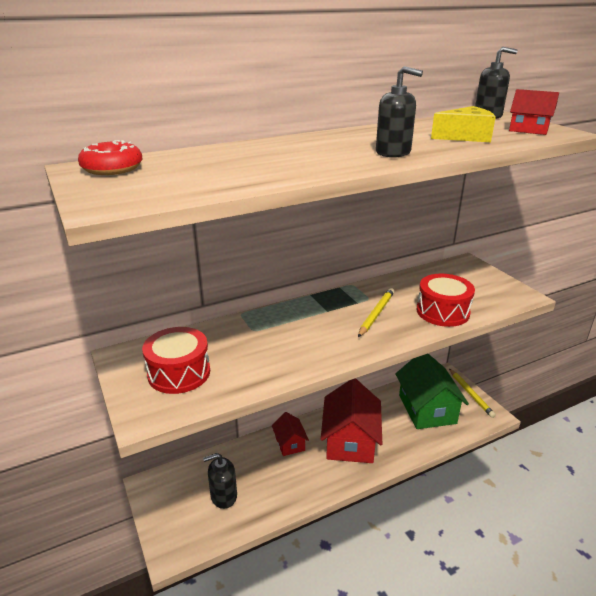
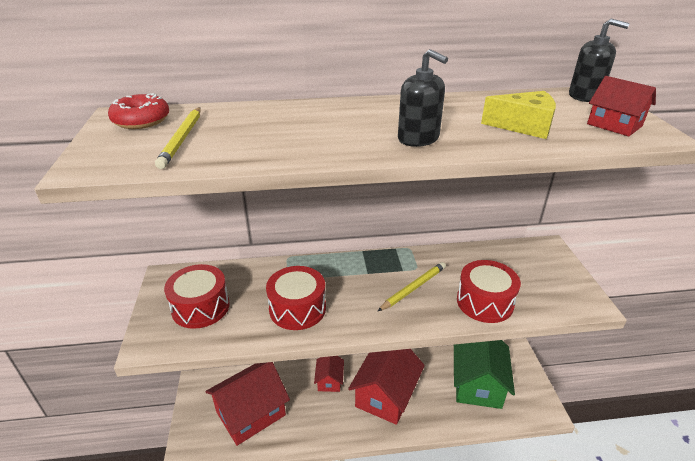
camera: 20 degrees right, 5 degrees up
(223, 496) = (251, 413): black soap dispenser -> red house
(280, 352) = (297, 308): none -> red drum
(470, 394) = (532, 380): yellow pencil -> yellow pencil (181, 139)

